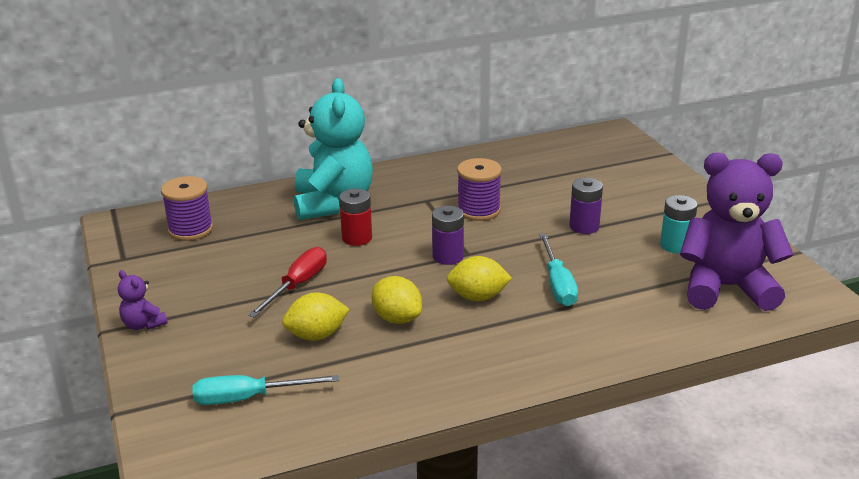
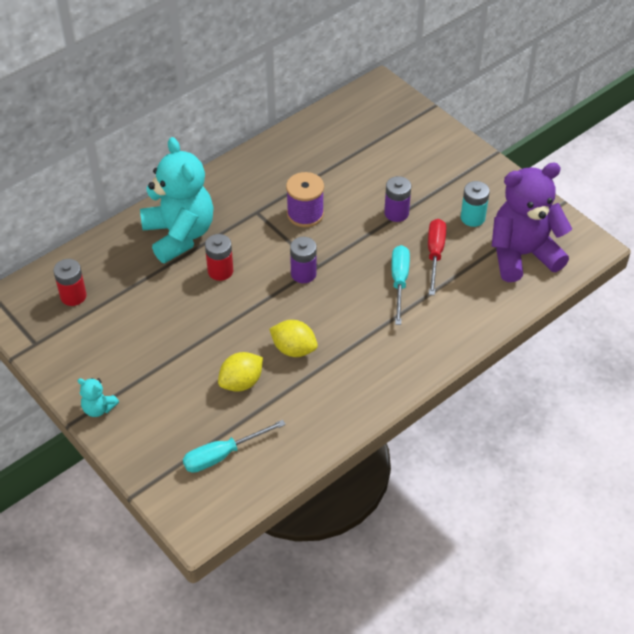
camera: 20 degrees left, 20 degrees up
(143, 324) = (98, 408): purple teddy bear -> turquoise teddy bear
(190, 229) = (73, 296): purple spool -> red battery
(297, 285) = (199, 335): red screwdriver -> red screwdriver (435, 254)
(478, 297) = (345, 311): yellow lemon -> none
(557, 284) = (399, 282): turquoise screwdriver -> turquoise screwdriver turned 150 degrees counterclockwise

